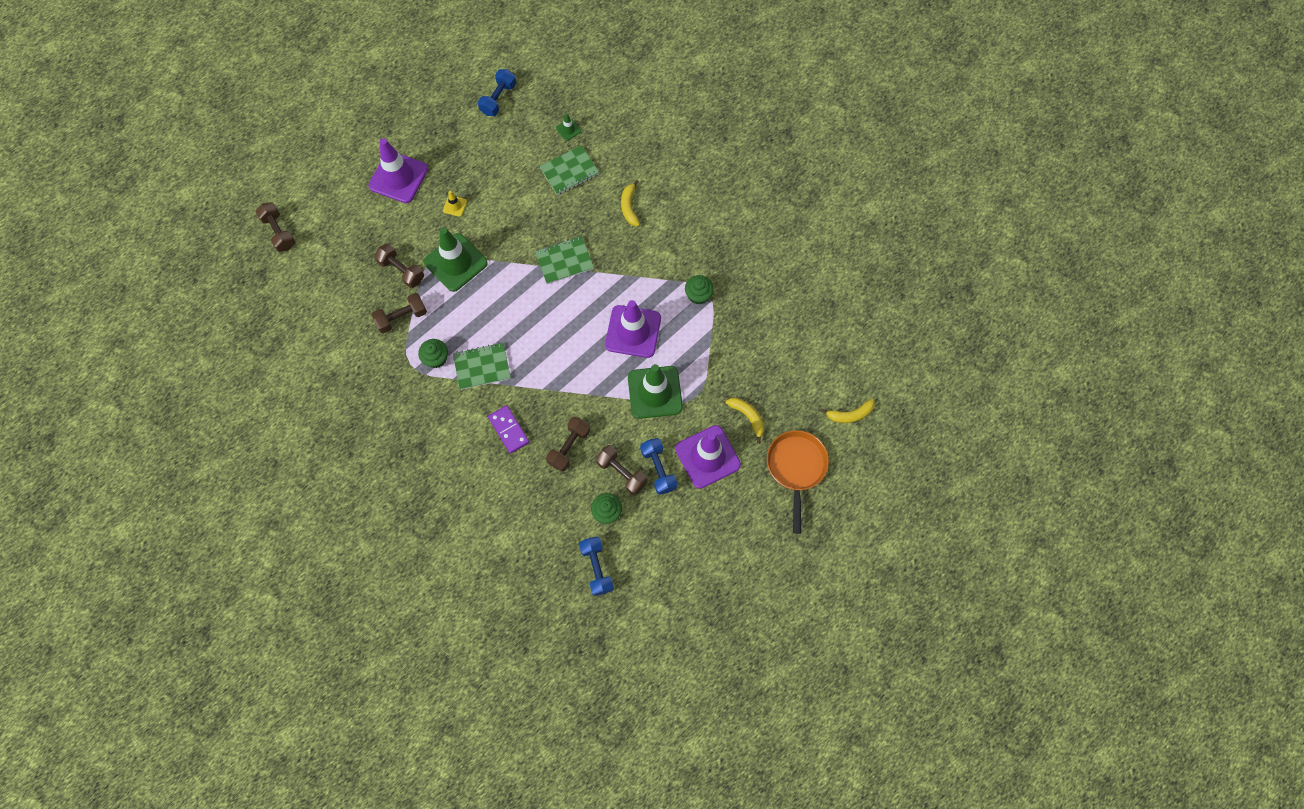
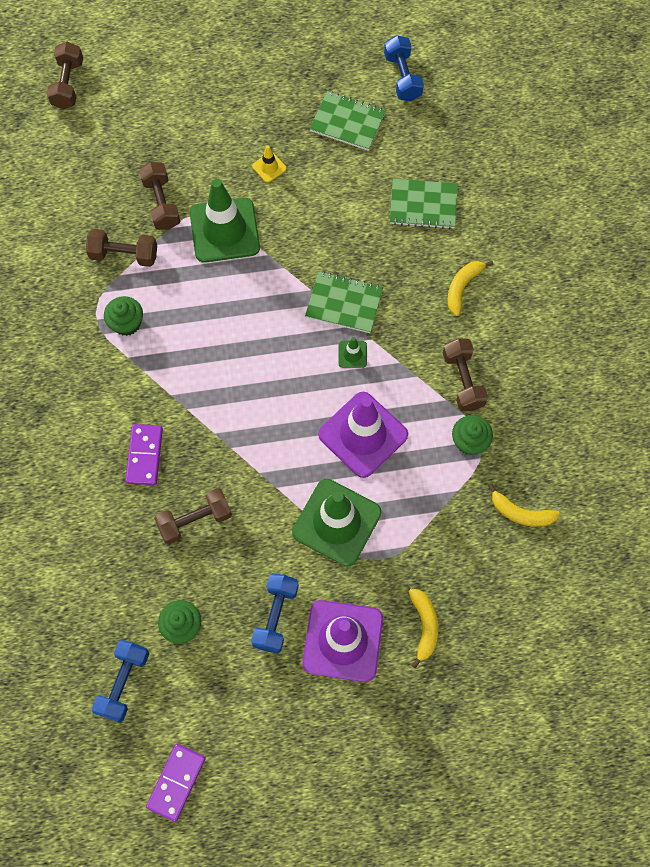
camera: 35 degrees right, 0 degrees up
(398, 177) = (232, 100): purple traffic cone -> none
(482, 366) = (168, 364): green notebook -> green notebook (347, 122)
(498, 99) = (402, 77): blue dumbbell -> blue dumbbell turned 75 degrees counterclockwise
(568, 129) = (456, 157): green traffic cone -> green traffic cone (352, 354)
(621, 473) = (231, 591): brown dumbbell -> brown dumbbell (463, 380)
(670, 601) = (176, 782): none -> purple domino
(796, 468) = (438, 728): orange pan -> none
(850, 414) = (551, 709): yellow banana -> yellow banana (520, 513)

